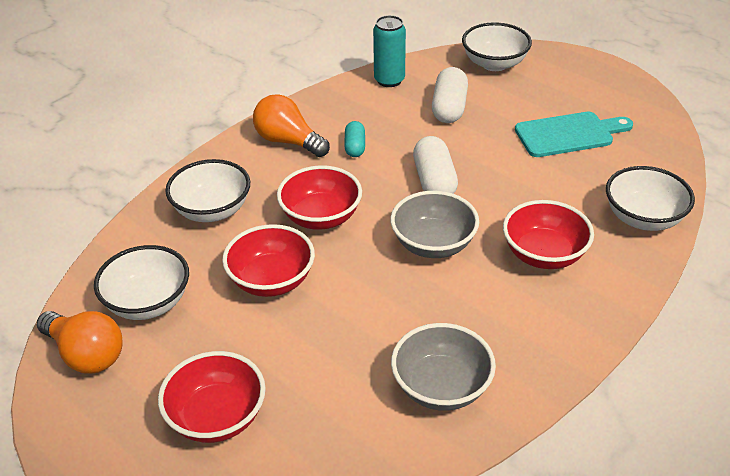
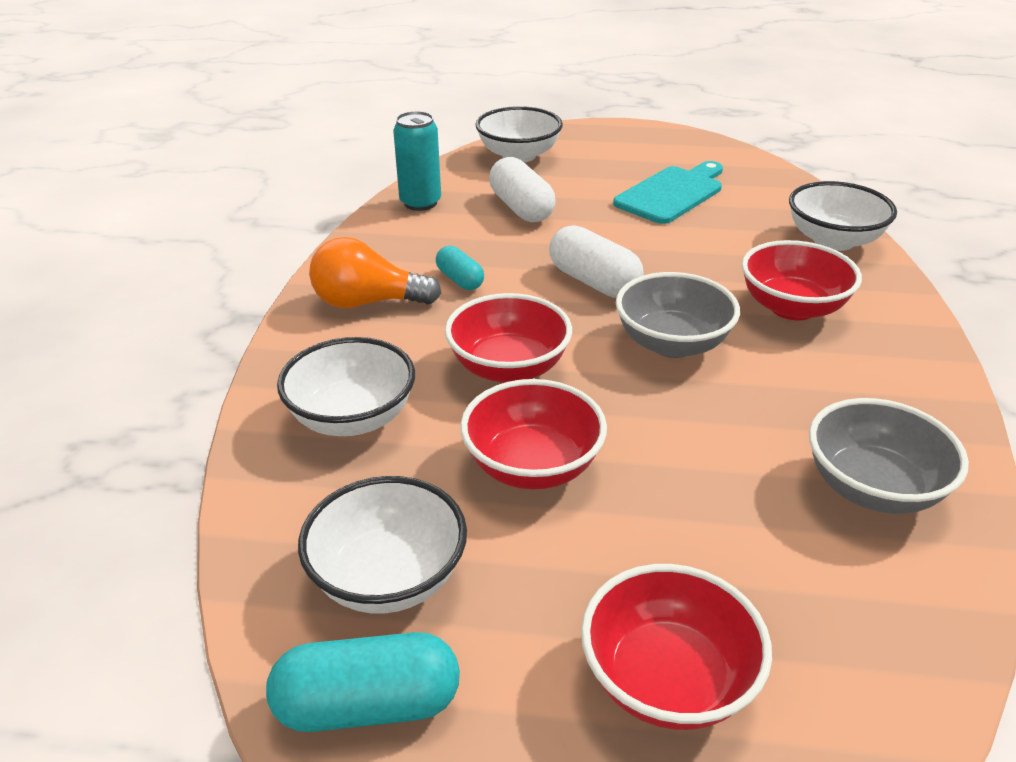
camera: 35 degrees left, 5 degrees down
(86, 354) = (368, 705): orange light bulb -> turquoise capsule

